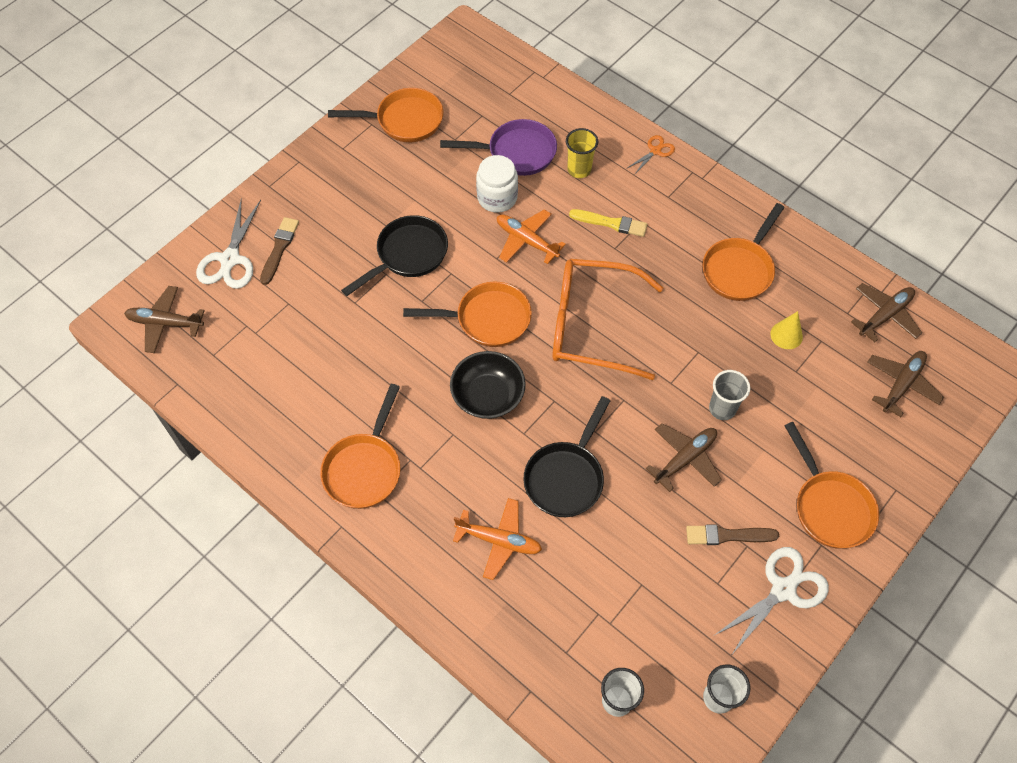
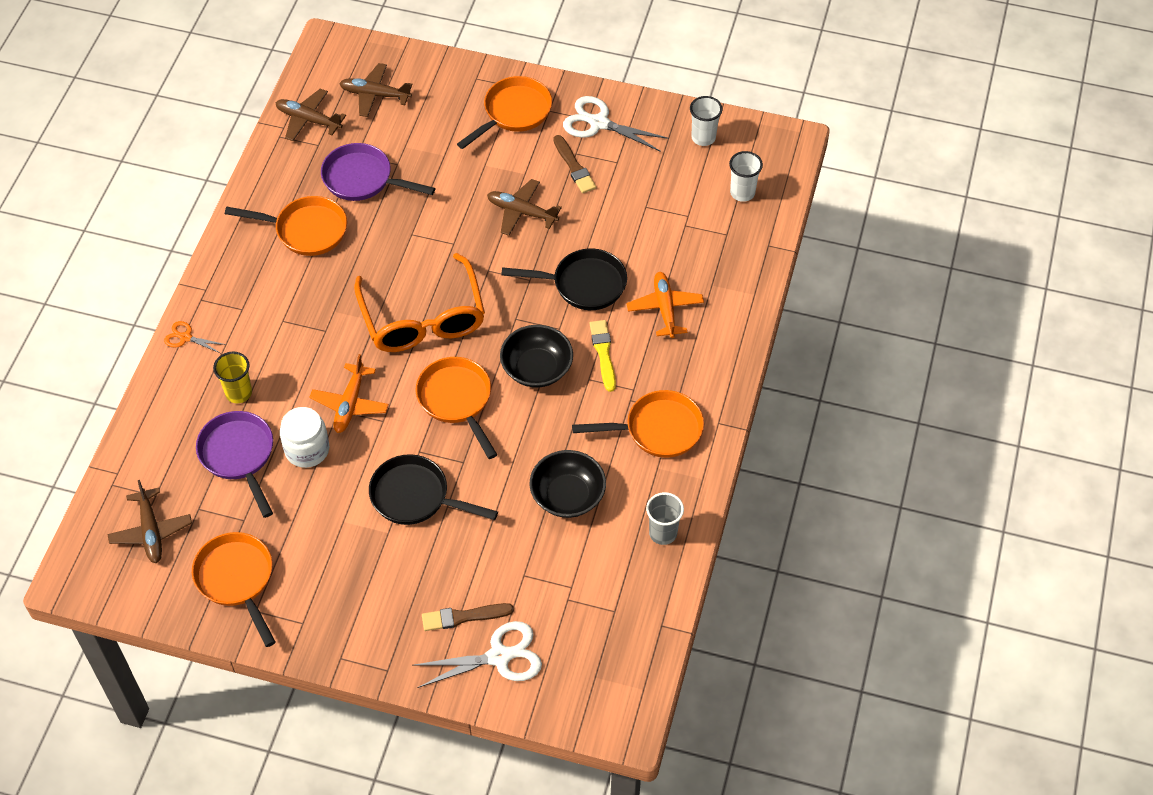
camera: 115 degrees left, 5 degrees down
(165, 323) = (603, 675): brown plane -> brown plane (151, 531)
(341, 365) = (567, 495): none -> black bowl
(611, 223) = (296, 343): yellow brush -> yellow brush (603, 353)
(722, 408) = (460, 202): grey cup -> grey cup (663, 533)
(786, 335) = (363, 179): yellow cone -> purple pan

